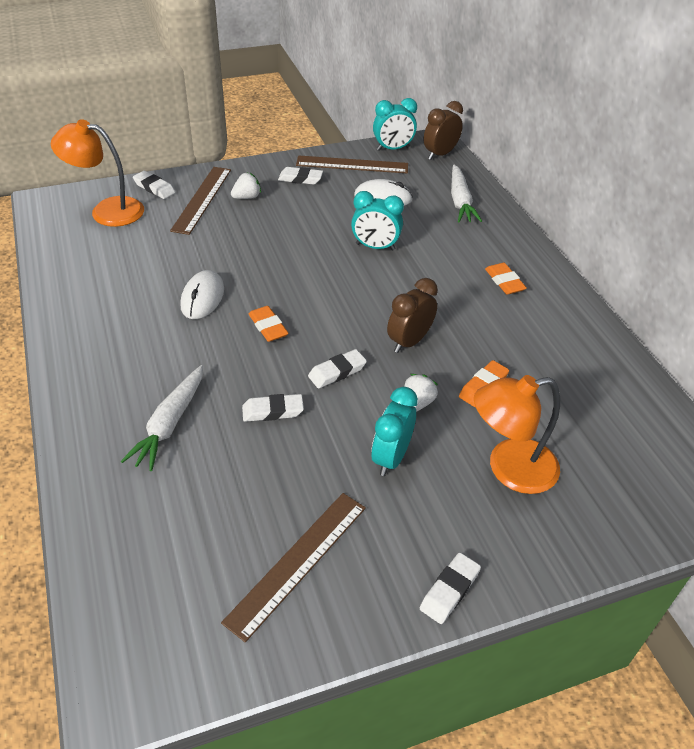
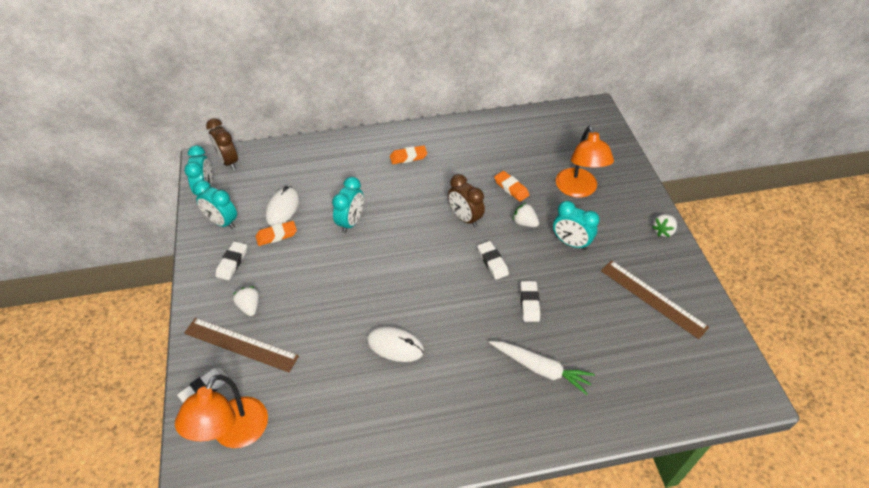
camera: 80 degrees left, 5 degrees up
(268, 327) = (439, 300): orange eraser -> orange eraser (276, 235)
(352, 165) = (222, 222): brown ruler -> turquoise clock
(449, 590) = (663, 231): white eraser -> white strawberry
(460, 201) = (303, 162): white carrot -> none

